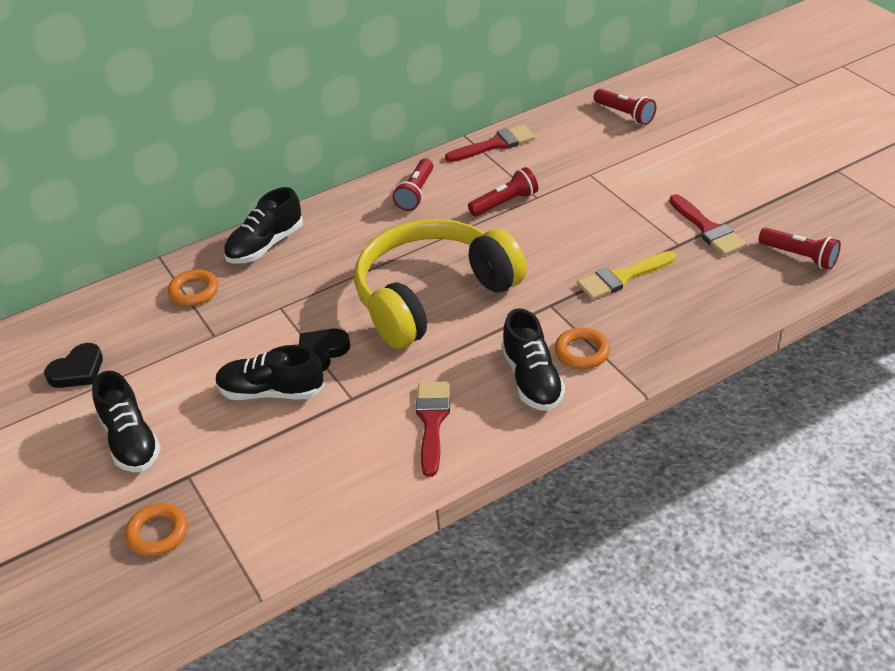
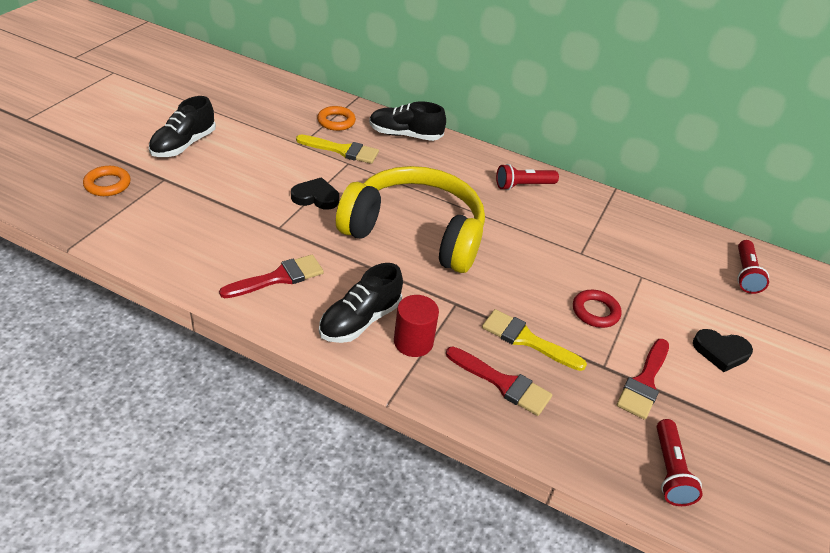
camera: 50 degrees right, 0 degrees up
(77, 370) = (233, 103): black heart -> black heart (721, 352)
(253, 304) = (342, 150): none -> yellow brush
(271, 392) = (262, 187): black shoe -> none
(495, 144) = (622, 208): red brush -> red brush (502, 383)
(505, 203) = (556, 237): red flashlight -> none
(582, 352) = (413, 342): orange ring -> red cylinder
(614, 221) = (595, 312): none -> red ring

